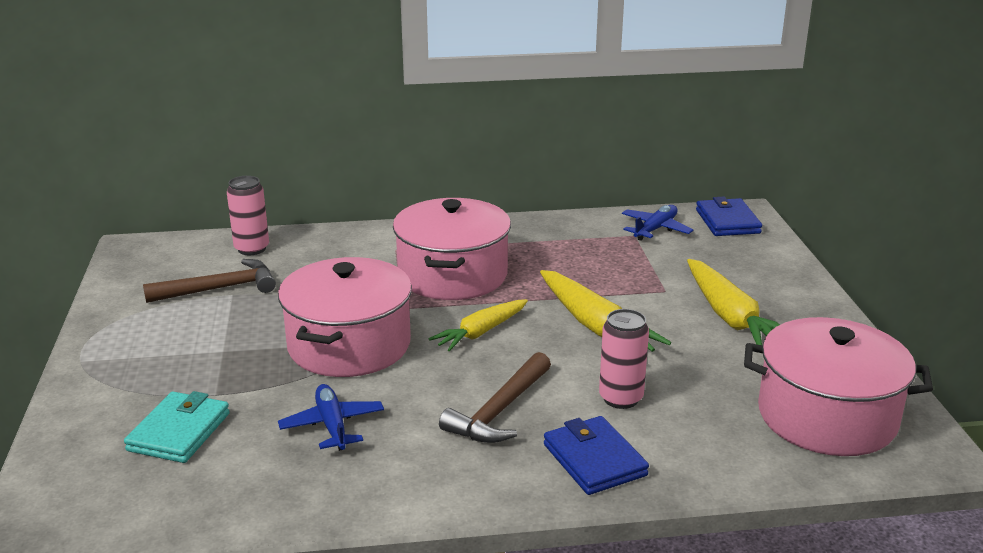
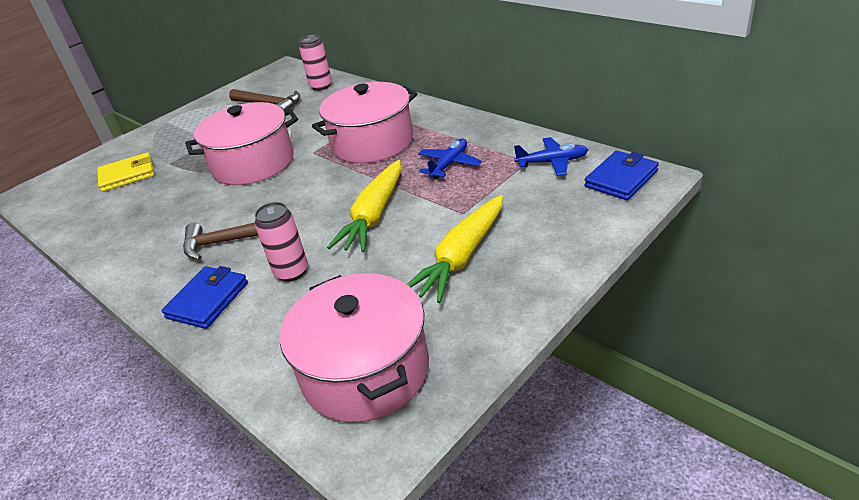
camera: 55 degrees right, 10 degrees up
(179, 432) = (127, 175): turquoise wallet -> yellow wallet
(332, 425) = (168, 205): blue plane -> blue plane (449, 164)
(481, 332) = (315, 187): yellow carrot -> none

